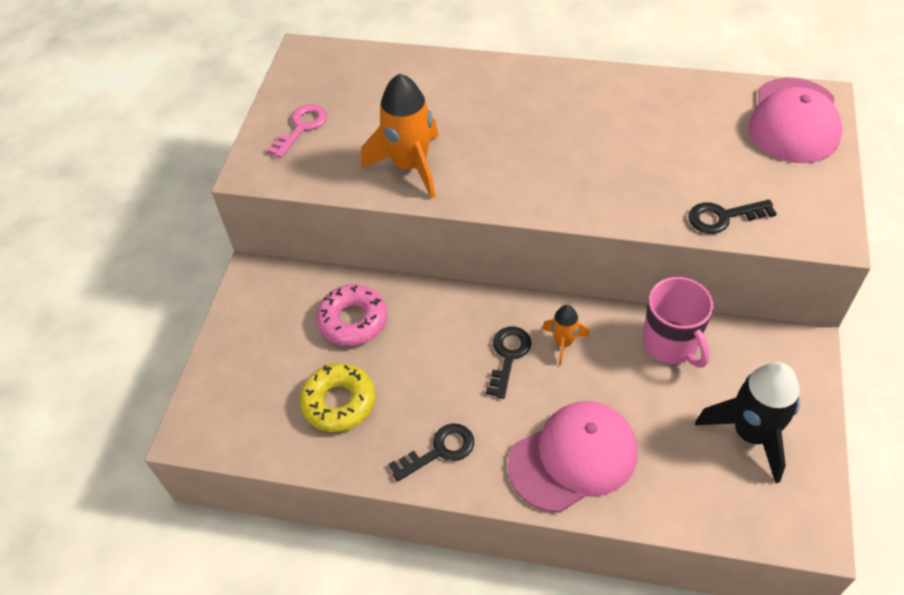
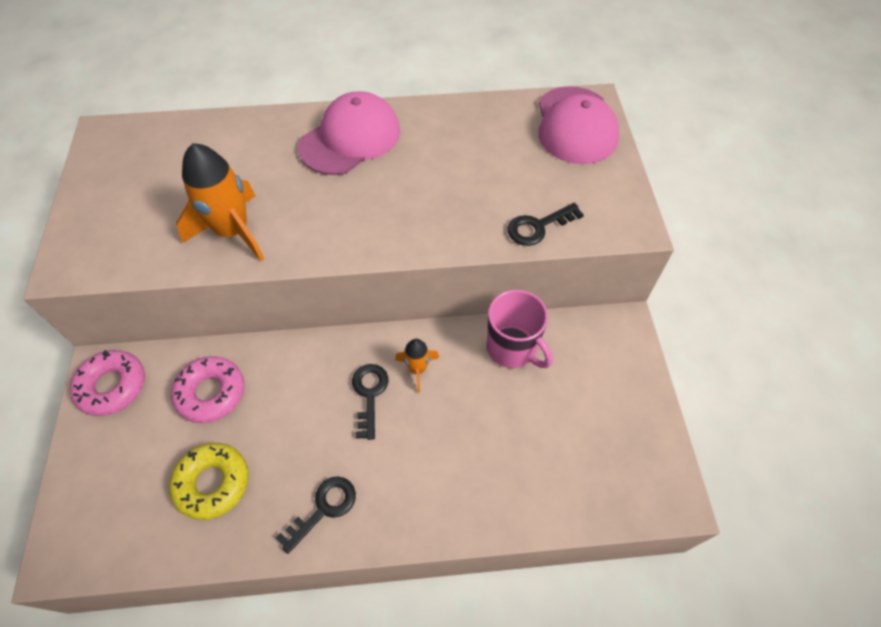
camera: 20 degrees left, 5 degrees up
(262, 294) = (112, 386): none -> pink donut
(302, 127) = (112, 211): pink key -> none
(573, 457) = (451, 482): pink cap -> pink cap (350, 138)
(751, 433) = (600, 418): black rocket -> none

